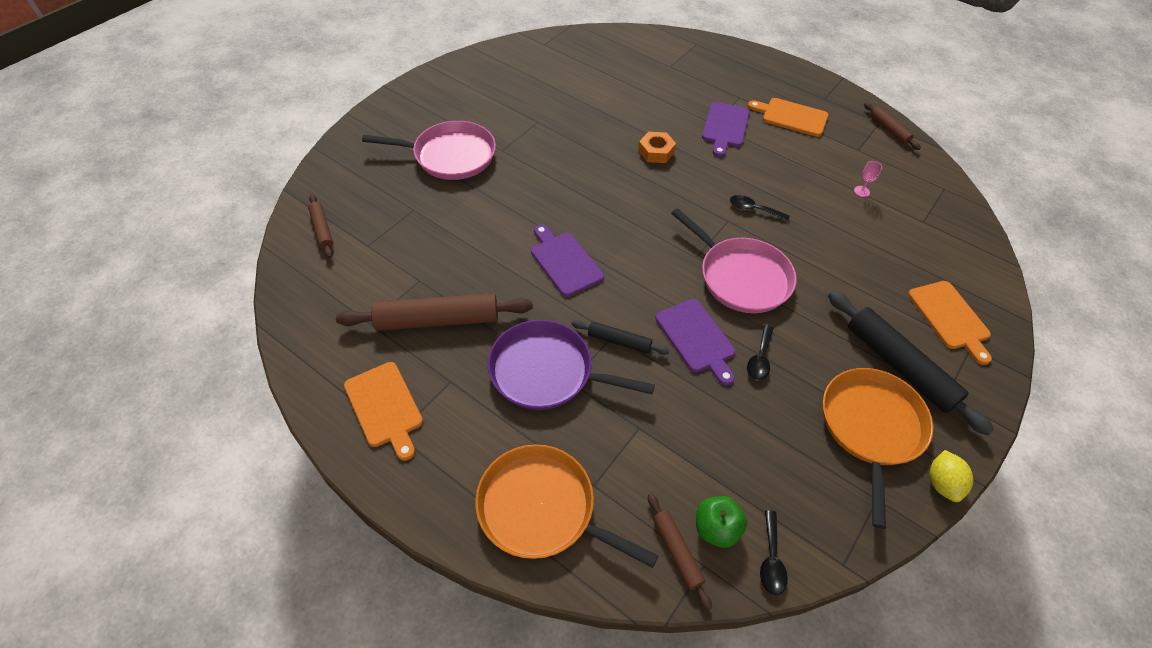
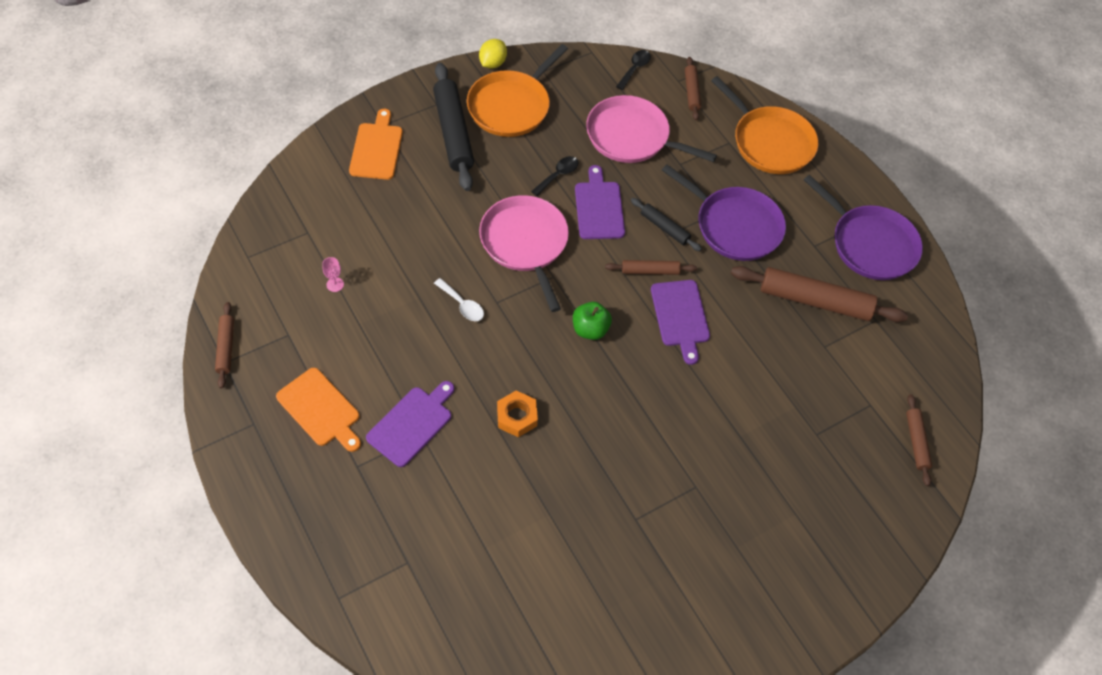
camera: 160 degrees left, 5 degrees up
(385, 407) = (870, 244): orange cutting board -> purple pan
(450, 156) = (759, 500): pink pan -> pink pan (632, 137)
(612, 292) = (650, 271): none -> brown rolling pin
(716, 528) = (659, 94): green apple -> green apple (590, 329)
(753, 209) = (462, 305): black spoon -> white spoon

